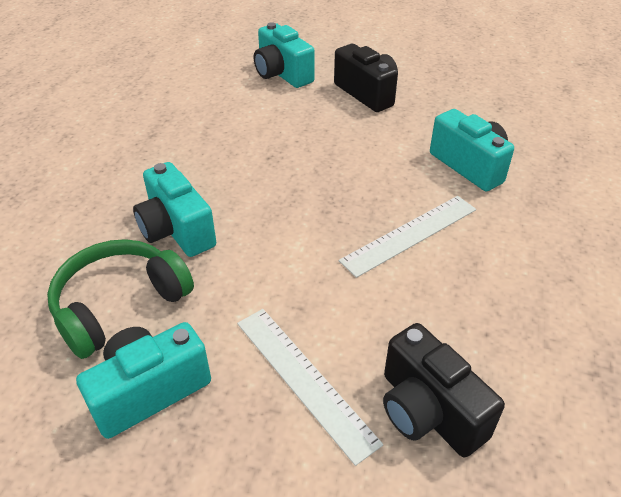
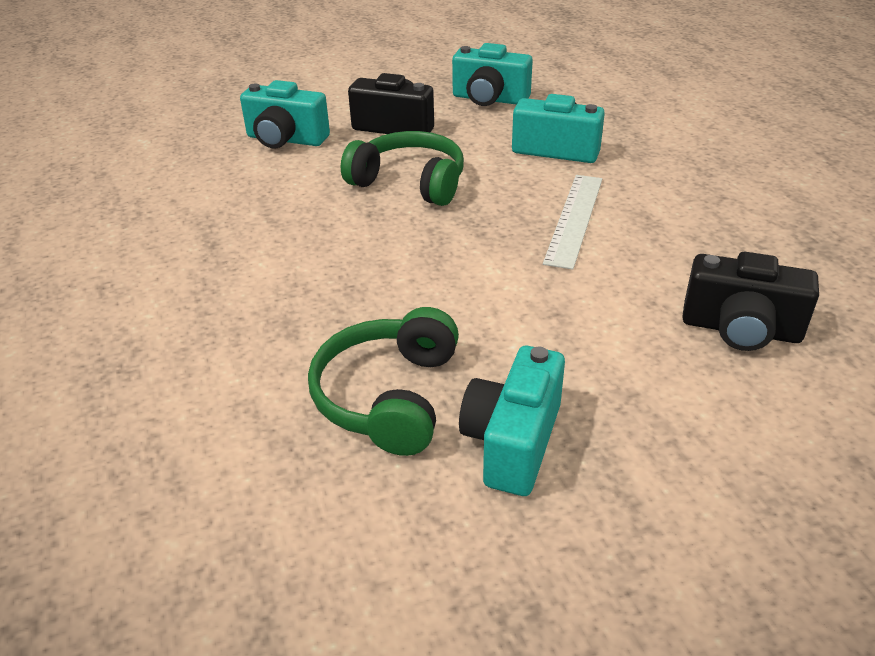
camera: 35 degrees left, 5 degrees down
(176, 230) = (360, 311): turquoise camera -> turquoise camera (489, 99)
(304, 380) = (628, 360): white ruler -> none
(324, 144) = (410, 182): none -> green headphones

